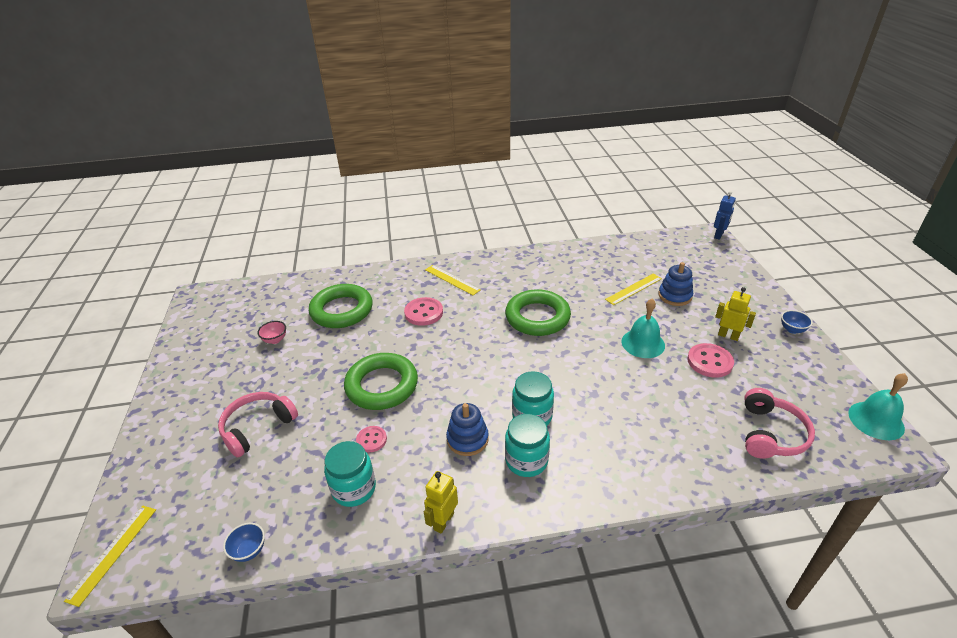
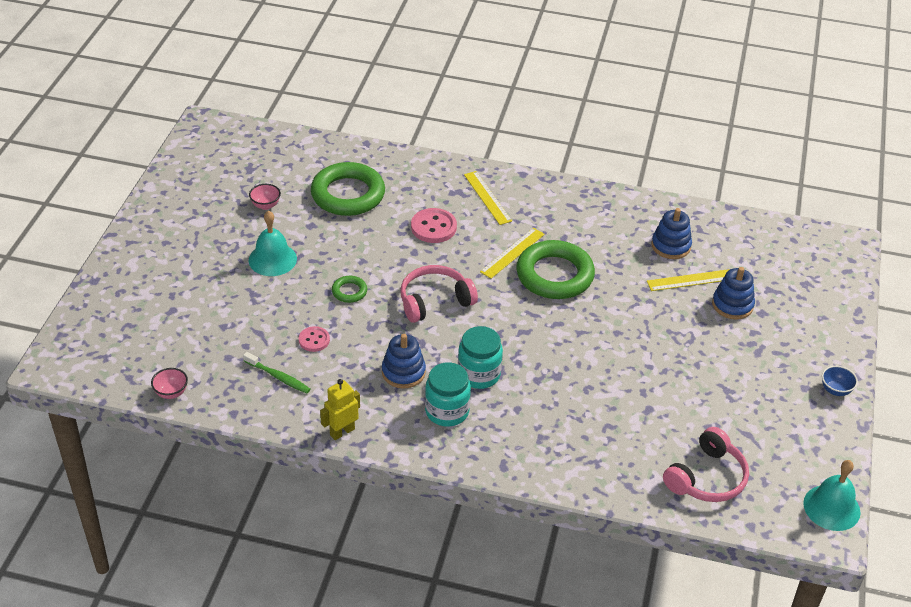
camera: 20 degrees right, 5 degrees up
(113, 553) = (64, 353): yellow ruler -> yellow ruler (512, 253)
(249, 550) = (171, 393): blue bowl -> pink bowl
(258, 428) = (215, 291): pink headphones -> pink headphones (434, 301)
(354, 489) = (278, 377): turquoise jar -> green toothbrush
(382, 385) = (349, 291): green ring -> green ring, size x0.45
(602, 271) = (671, 246): none -> blue stacking toy
(643, 343) = (650, 344): turquoise bell -> turquoise bell (272, 259)
(709, 362) = (707, 389): pink button -> none
(719, 235) = (859, 248): blue robot -> none
(728, 336) = (754, 370): yellow robot -> none

